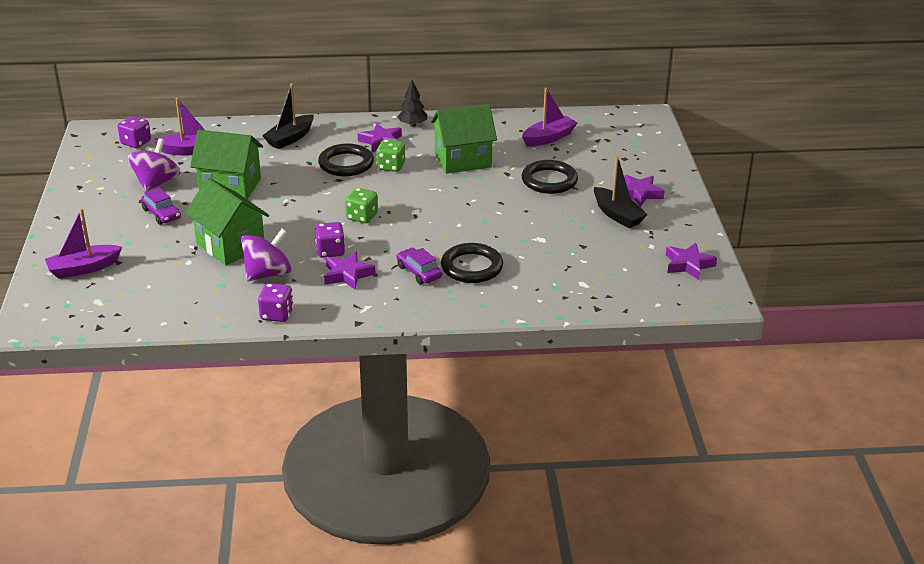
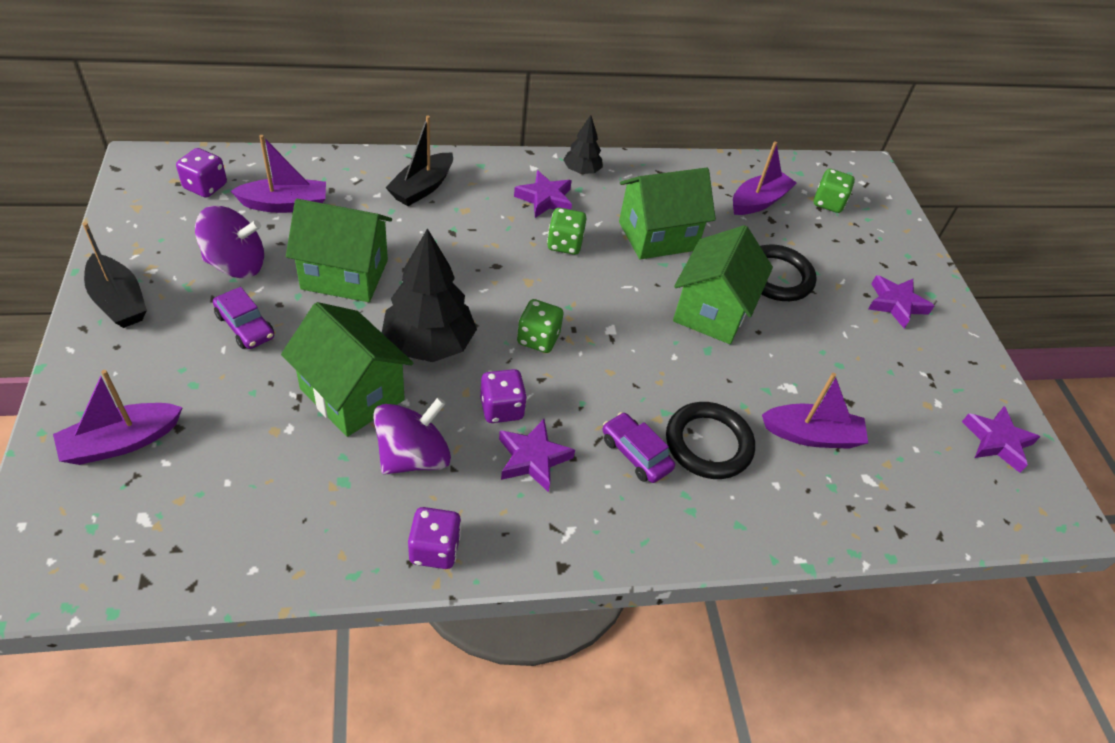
camera: 10 degrees left, 15 degrees up
(156, 183) = (236, 264): purple spinning top -> purple spinning top turned 75 degrees clockwise
(285, 221) = (429, 344): none -> black tree
(346, 164) = (503, 237): black ring -> none
(493, 200) = (712, 311): none -> green house
(548, 262) = (811, 435): none -> purple boat
(605, 137) = (828, 203): none -> green dice
(617, 215) = (879, 343): black boat -> black boat (119, 301)

